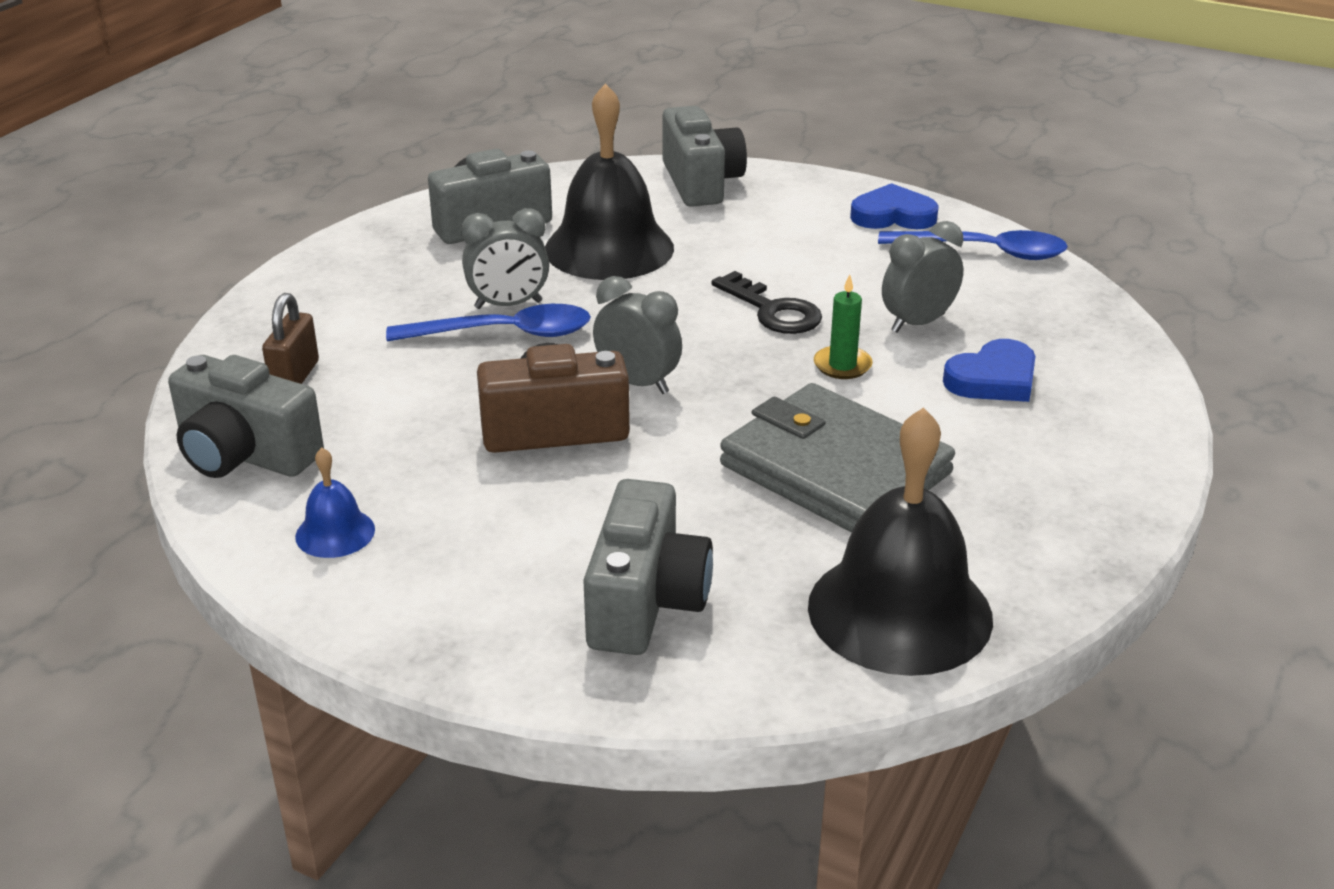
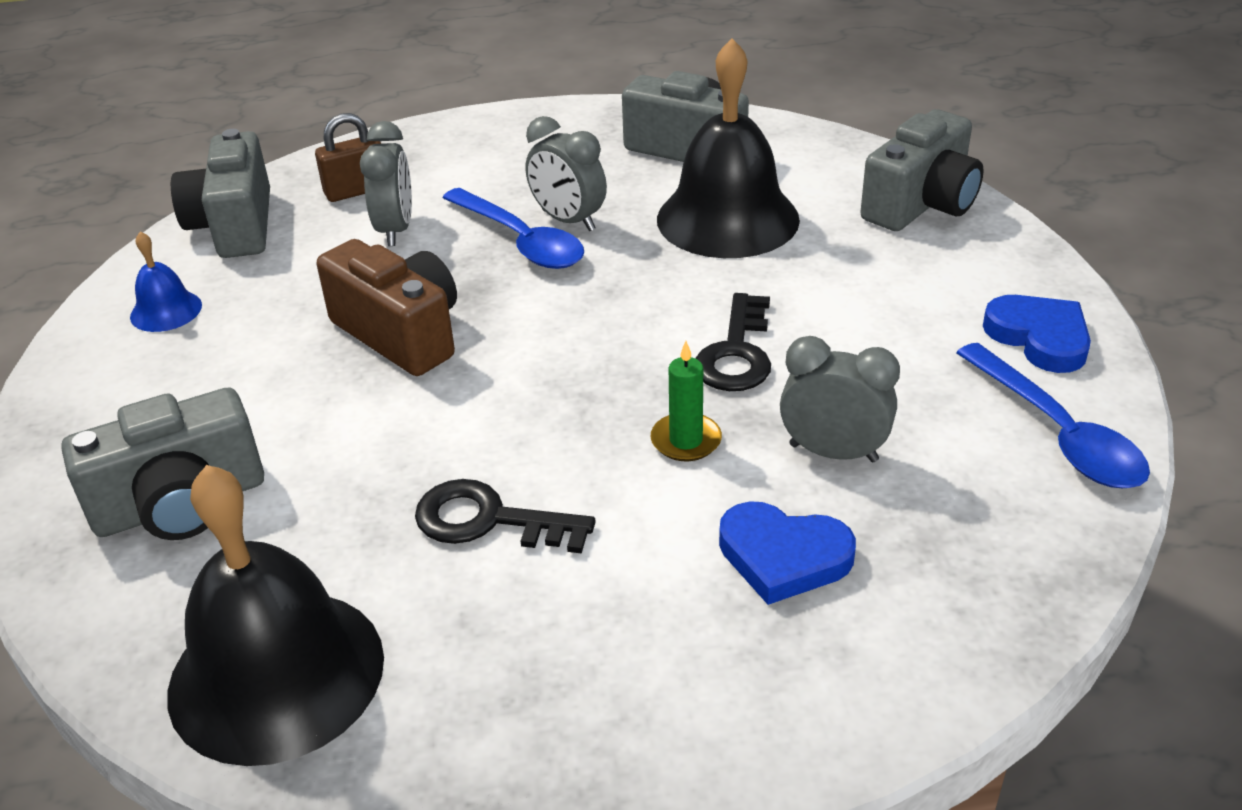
camera: 55 degrees right, 5 degrees up
(638, 383) = (517, 340): grey clock -> grey clock (395, 230)
(835, 469) = (488, 520): grey wallet -> black key

